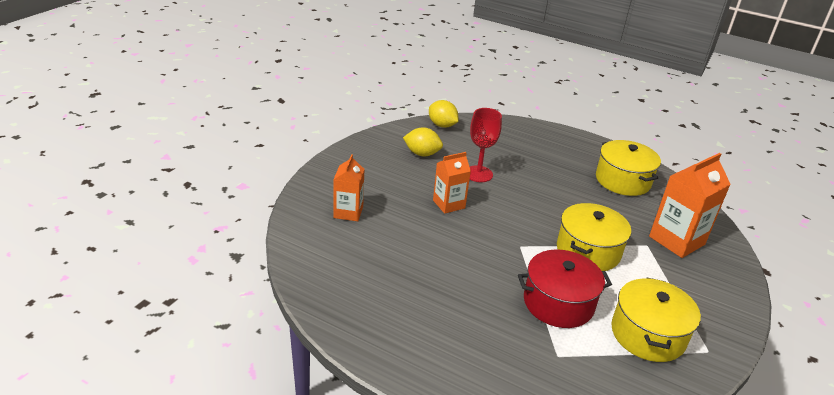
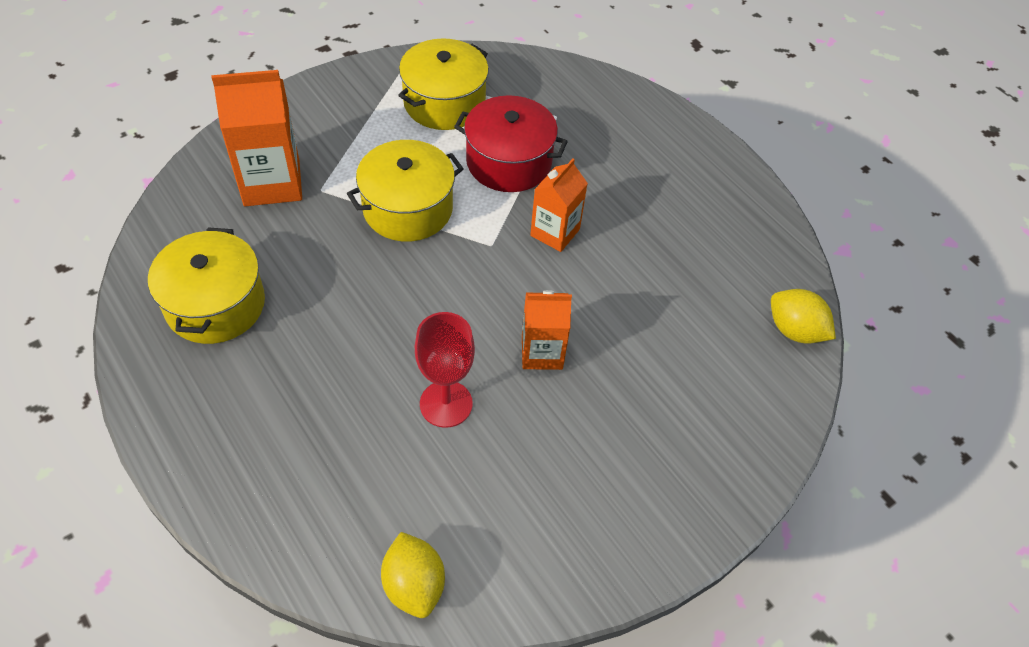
camera: 155 degrees left, 20 degrees up
(348, 212) = (707, 389): orange carton -> orange carton (555, 232)
(422, 154) = (514, 497): yellow lemon -> yellow lemon (794, 330)

